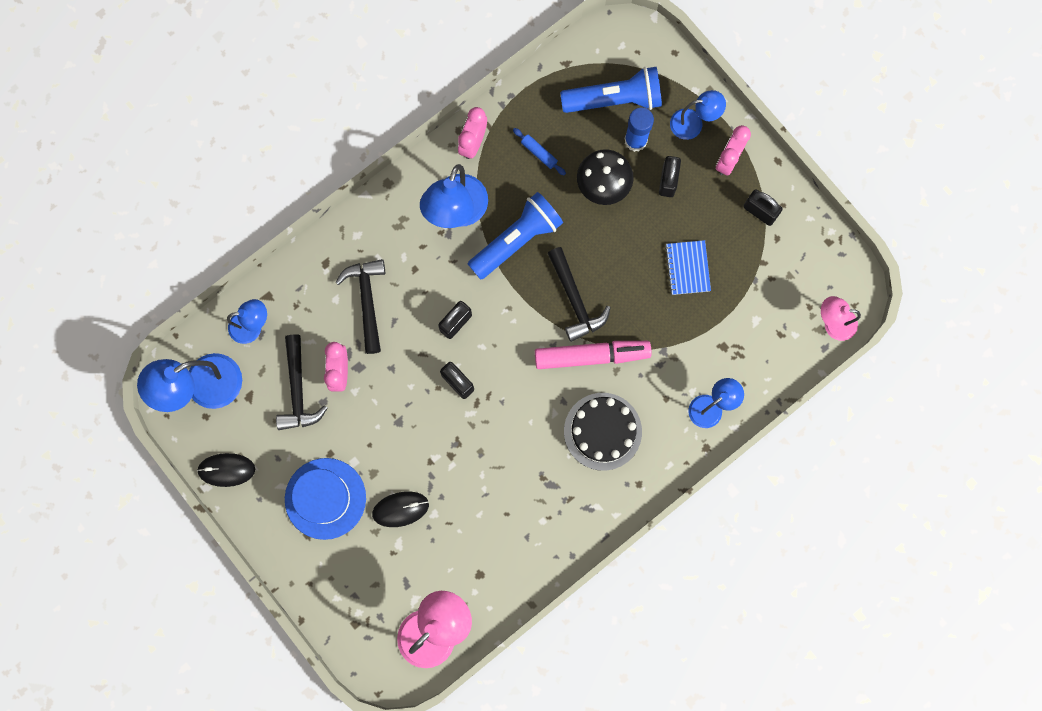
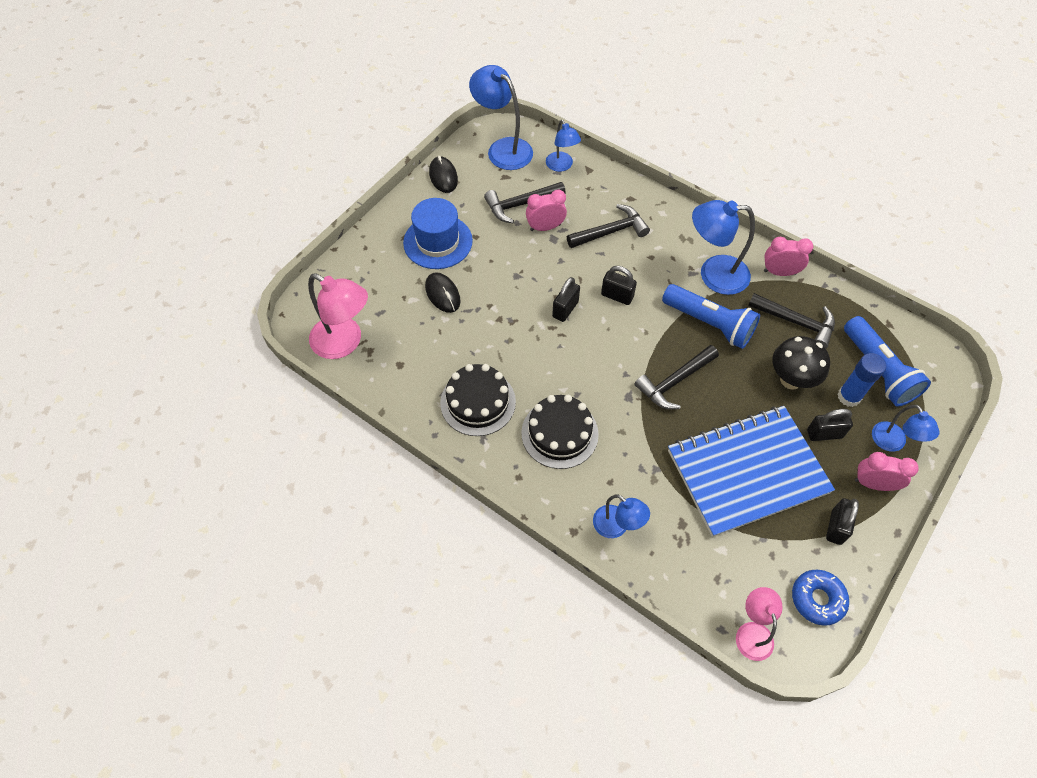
camera: 75 degrees right, 20 degrees down
(539, 153) = (796, 322): blue rolling pin -> black hammer
(546, 503) = (478, 402): none -> black cake
(591, 356) = (627, 407): pink marker -> none
(687, 268) = (747, 471): blue notebook -> blue notebook, size x2.46
(818, 256) = (817, 599): none -> blue donut

